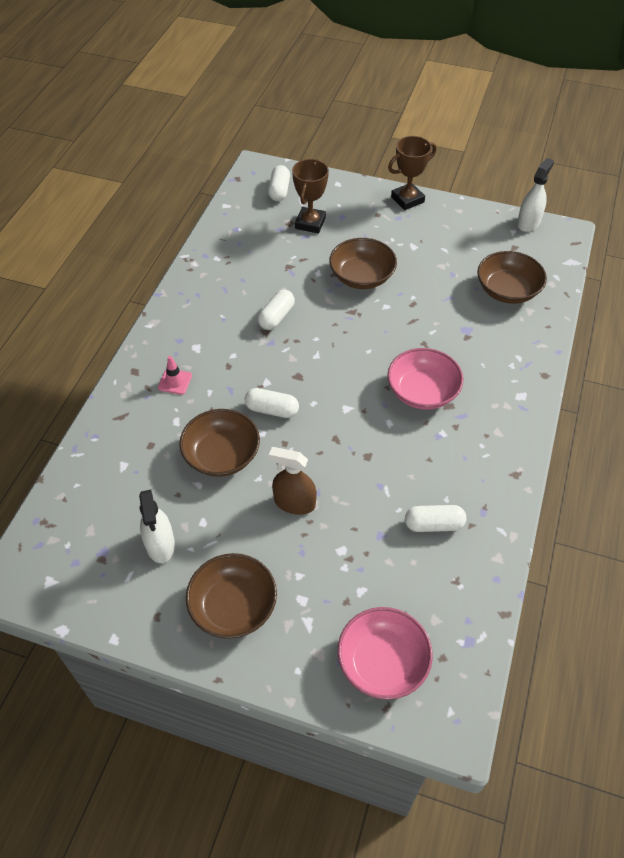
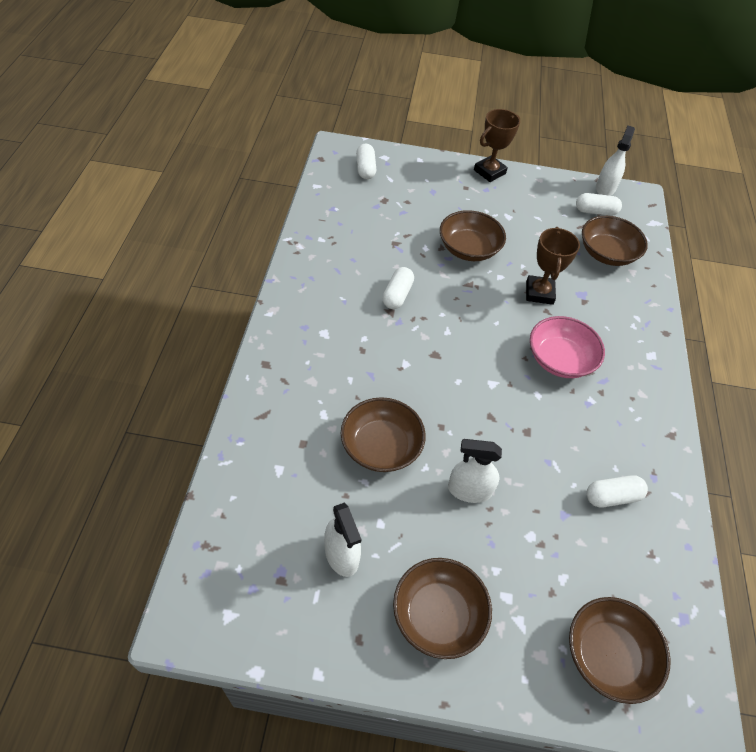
camera: 15 degrees left, 0 degrees up
(175, 381) = (311, 371): pink traffic cone -> none
(272, 410) = (419, 392): white capsule -> white capsule (595, 211)
(294, 503) = (469, 490): brown spray bottle -> white spray bottle
(310, 223) = (404, 199): brown trophy -> brown trophy (539, 293)
(382, 662) = (608, 655): pink bowl -> brown bowl

